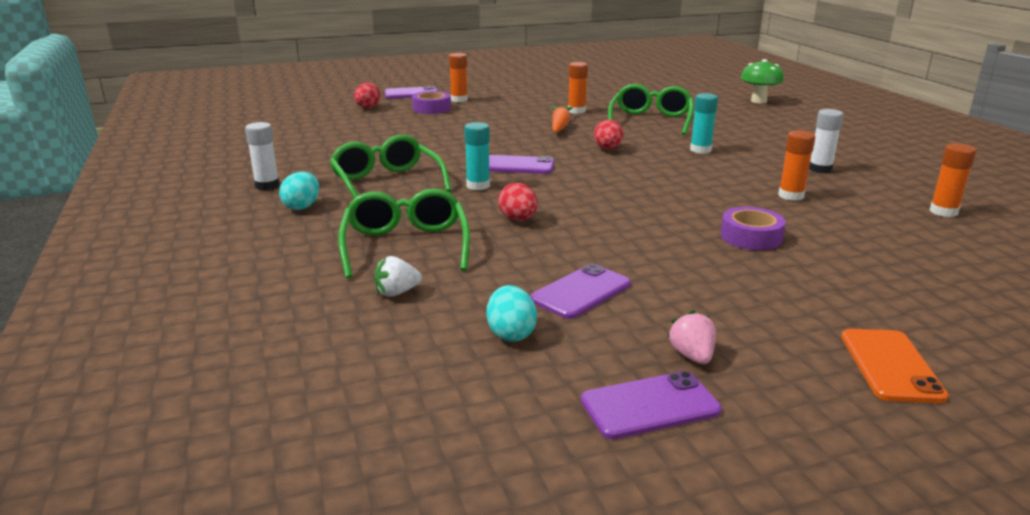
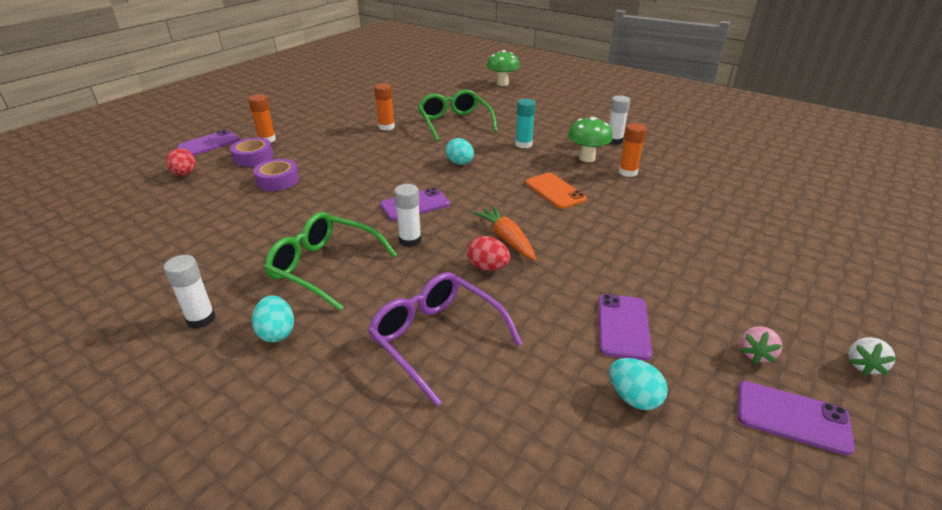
camera: 35 degrees left, 10 degrees up
(397, 292) = (498, 400): white strawberry -> white strawberry (863, 365)
(405, 245) = (436, 339): green glasses -> purple glasses
(478, 186) = (410, 240): turquoise glue stick -> white glue stick
(560, 126) = (393, 148): orange carrot -> orange carrot (507, 239)
(607, 149) = (460, 163): red egg -> turquoise egg
(650, 406) = (792, 417): purple phone -> purple phone turned 75 degrees clockwise
(692, 356) = (755, 354): pink strawberry -> pink strawberry turned 105 degrees counterclockwise
(751, 237) = (652, 221): purple tape -> purple tape (278, 180)
(758, 175) = (587, 158): none -> green mushroom
(890, 365) = (845, 304): orange phone -> orange phone (555, 191)
(943, 212) = (716, 158): orange glue stick -> none

